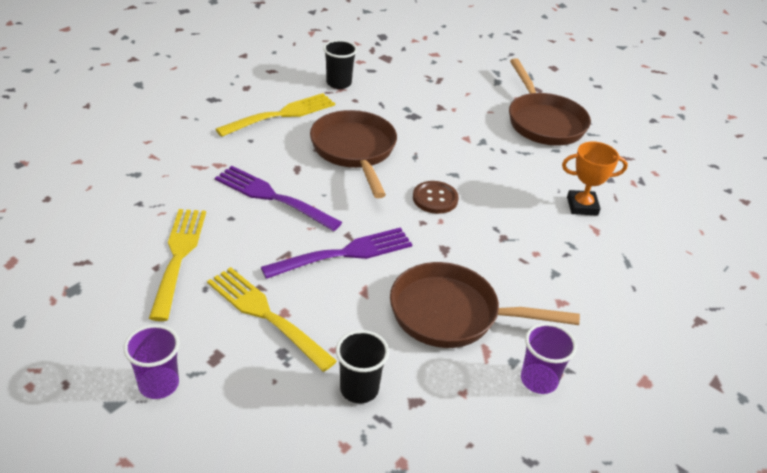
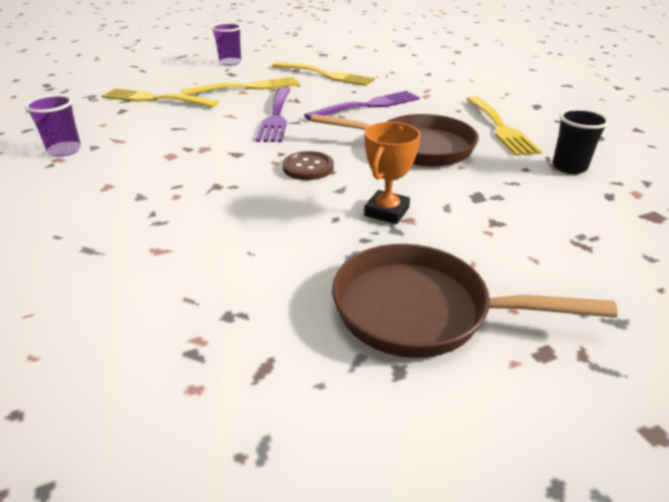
camera: 120 degrees right, 5 degrees down
(359, 389) = (155, 99): black cup -> yellow fork
(452, 314) = (166, 138): brown pan -> none
(582, 206) = (204, 258): orange trophy -> orange trophy (386, 211)

